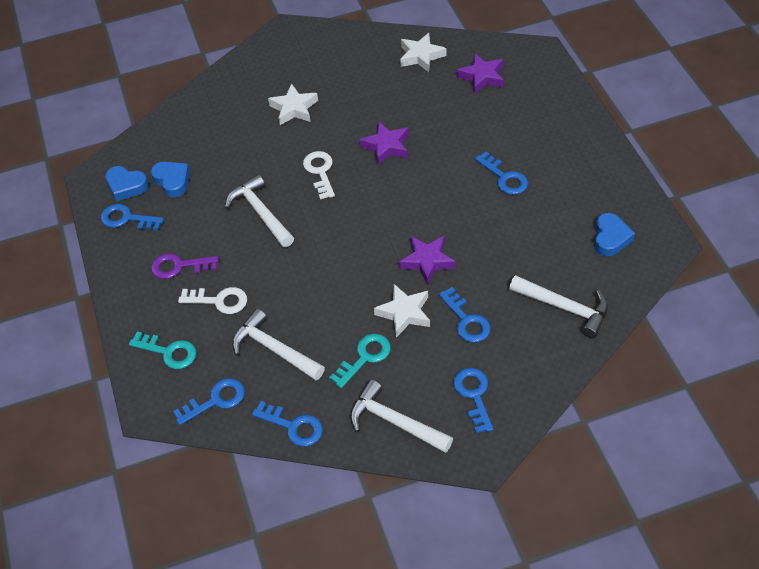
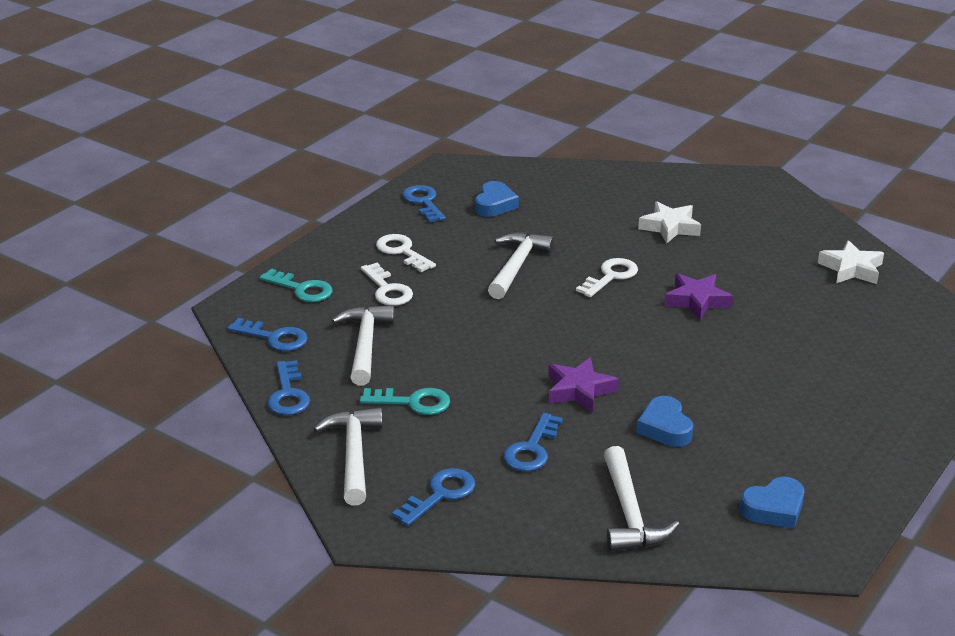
camera: 50 degrees right, 20 degrees down
(126, 186) = (459, 185): blue heart -> blue heart (665, 428)
(168, 352) = (301, 289): turquoise key -> turquoise key turned 45 degrees counterclockwise
(179, 266) = (402, 252): purple key -> white key
(404, 313) = (495, 404): white star -> none
(482, 77) = (882, 319): purple star -> none
(504, 177) = (759, 394): blue key -> none

